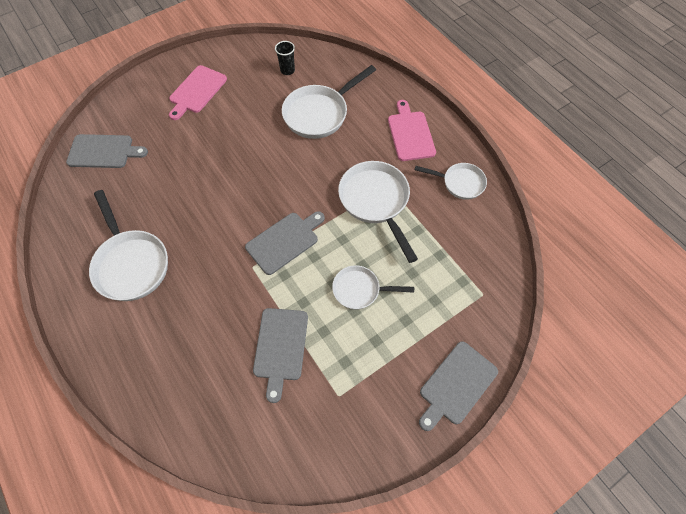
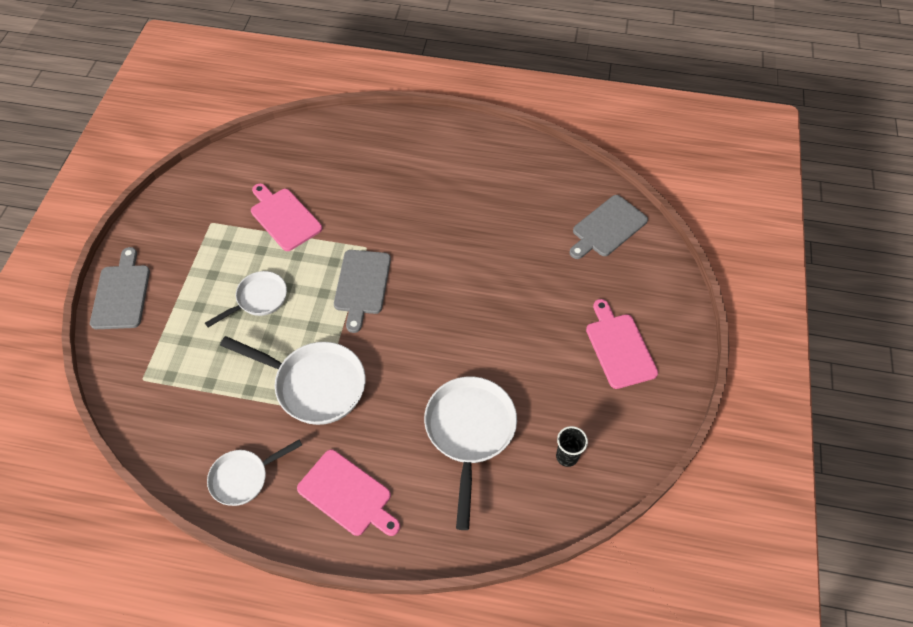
camera: 135 degrees right, 5 degrees down
(131, 263) = (461, 180): white pan -> none
(280, 347) = (284, 217): grey cutting board -> pink cutting board

